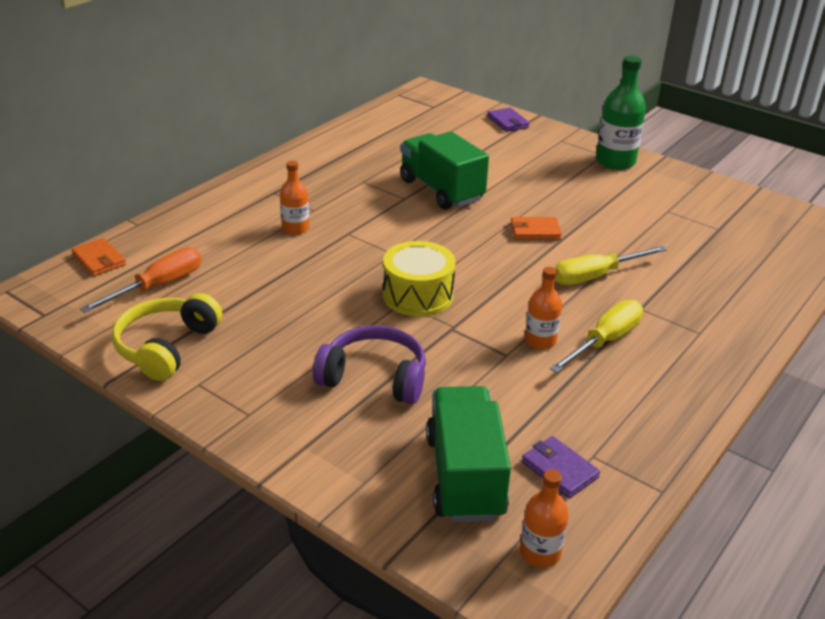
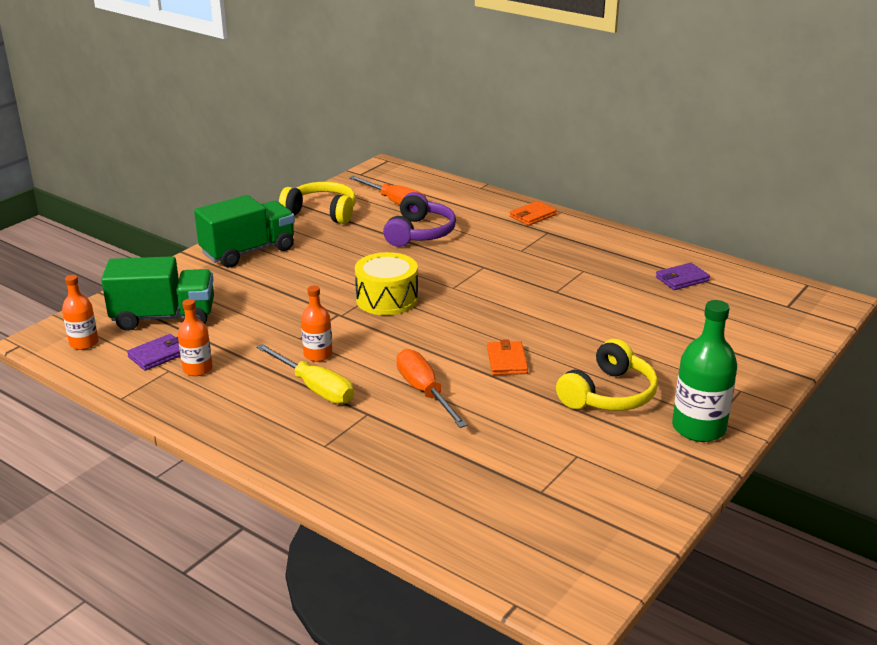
camera: 90 degrees right, 5 degrees down
(99, 260) = (428, 181): orange wallet -> orange wallet (533, 216)
(295, 228) = (487, 244): orange bottle -> orange bottle (197, 369)
(374, 377) = (278, 283): purple headphones -> purple headphones (420, 233)
(441, 190) = (579, 310): green truck -> green truck (248, 251)
(508, 122) = (773, 354): purple wallet -> purple wallet (682, 279)
(579, 190) = (609, 394): none -> yellow headphones
(596, 276) = (424, 392): yellow screwdriver -> orange screwdriver

